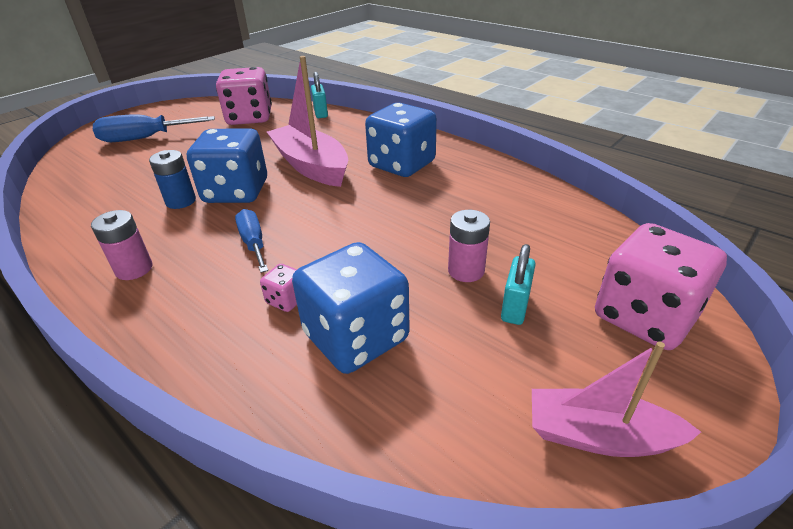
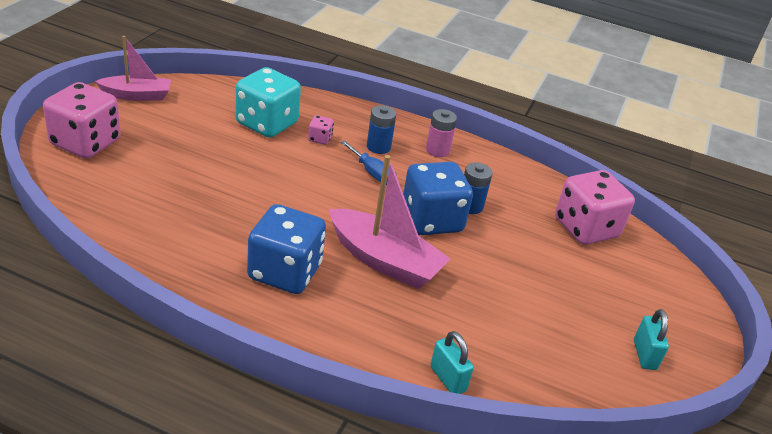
camera: 155 degrees right, 0 degrees up
(145, 138) = (618, 291): blue screwdriver -> none
(211, 280) = (378, 147): none -> blue battery
(250, 118) = (539, 353): pink dice -> pink dice (586, 228)
(356, 337) = (267, 123): blue dice -> turquoise dice
(466, 271) = (204, 163): pink battery -> none
(515, 307) = (170, 143): turquoise padlock -> turquoise padlock (644, 355)

